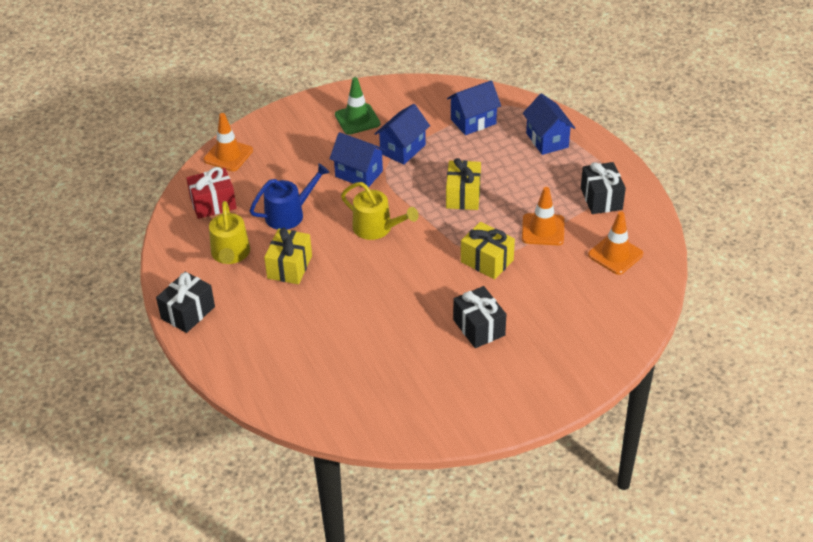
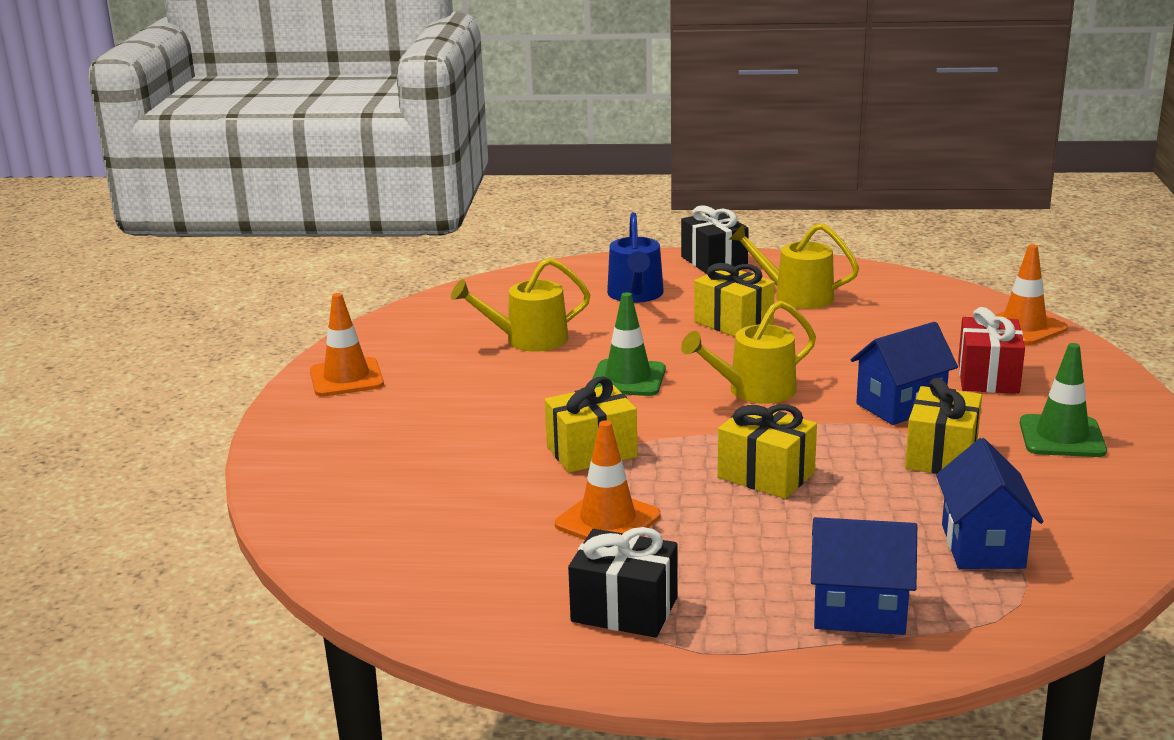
camera: 120 degrees right, 20 degrees down
(213, 204) = (912, 302): red gift -> red gift (988, 377)
(289, 214) = (845, 341): blue watering can -> blue watering can (636, 295)
(372, 348) = (529, 340): none -> yellow watering can
(396, 281) = (628, 379): none -> green traffic cone
(402, 149) = (941, 455): blue house -> yellow gift
(479, 327) = (472, 410): black gift -> none
(615, 254) = (471, 569): orange traffic cone -> orange traffic cone (346, 378)

